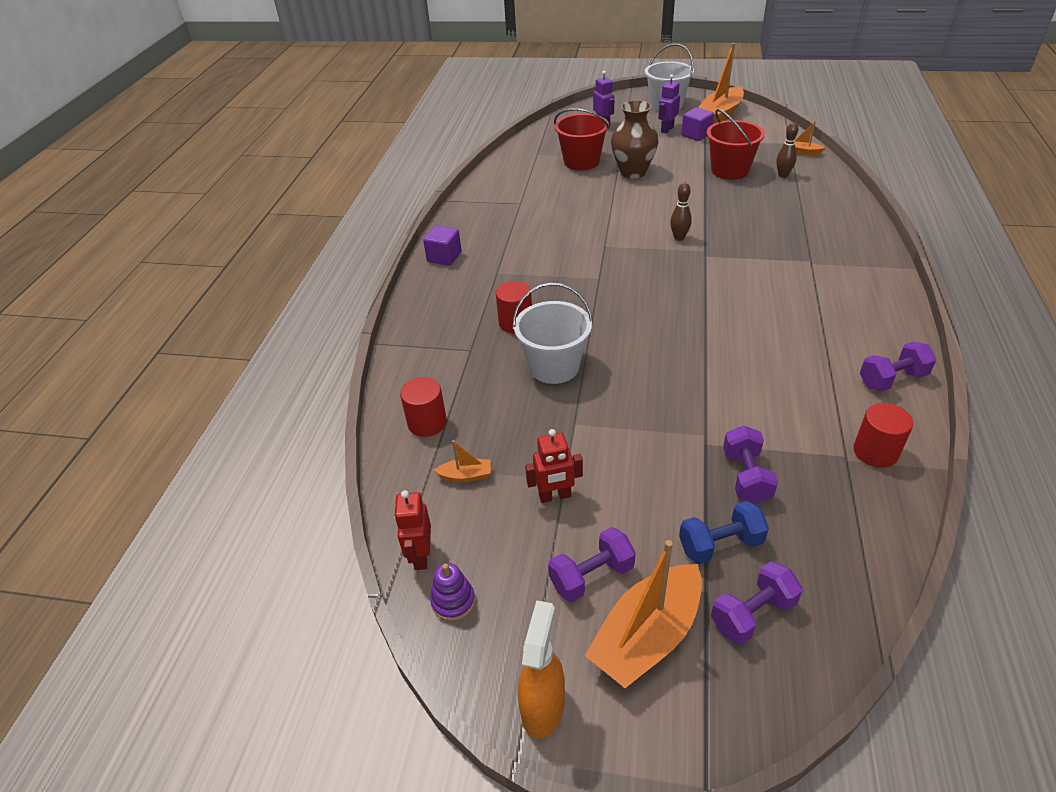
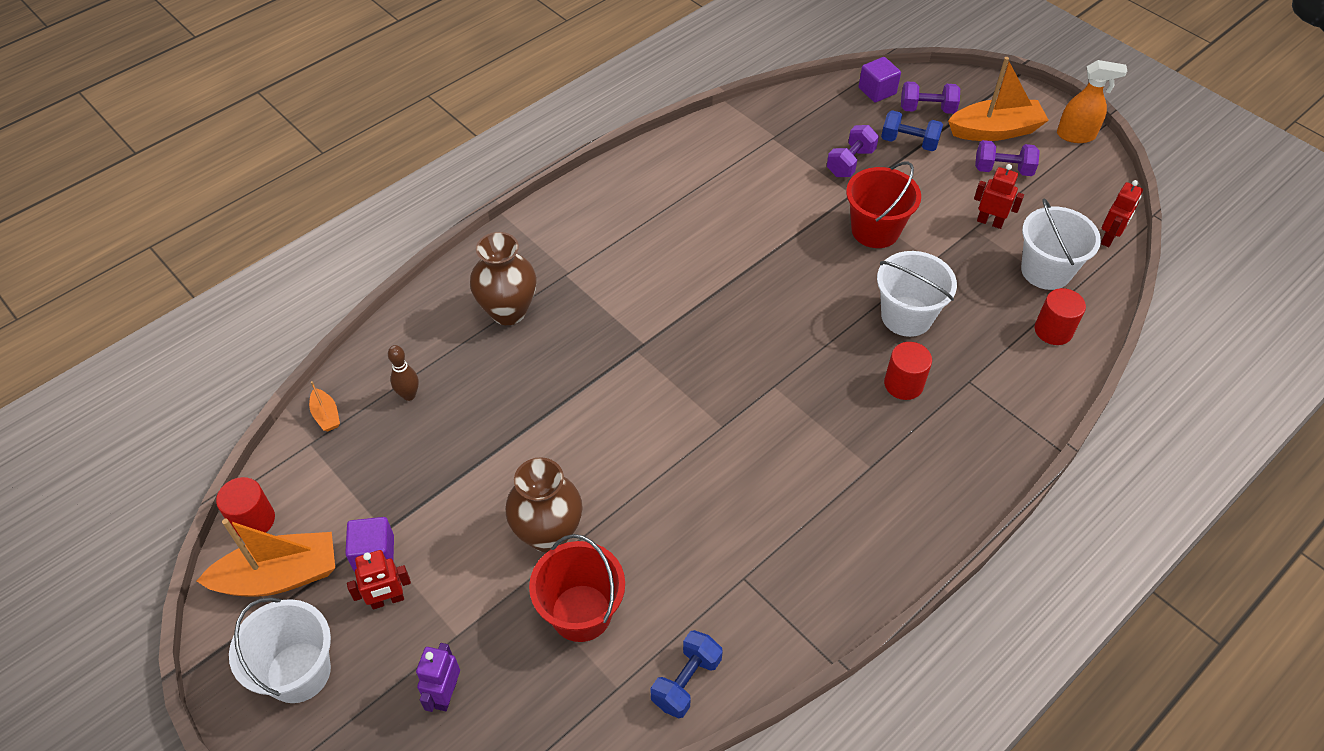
camera: 145 degrees left, 10 degrees up
(444, 257) = (912, 536): purple cube -> purple cube (877, 91)
(453, 601) = (1100, 203): purple stacking toy -> none
(466, 476) = (1046, 271): orange boat -> white bucket
(509, 167) = (686, 681): none -> blue dumbbell
(543, 707) = (1076, 135): orange spray bottle -> orange spray bottle turned 135 degrees counterclockwise
(667, 129) = (387, 600): purple robot -> red robot
(679, 238) = (637, 383): brown bowling pin -> none
(730, 170) = (445, 447): red bucket -> red bucket (875, 230)
(806, 227) = (508, 311): none -> brown vase
(875, 452) = (751, 129): red cylinder -> red cylinder (253, 520)
(892, 379) = (670, 156): purple dumbbell -> none

